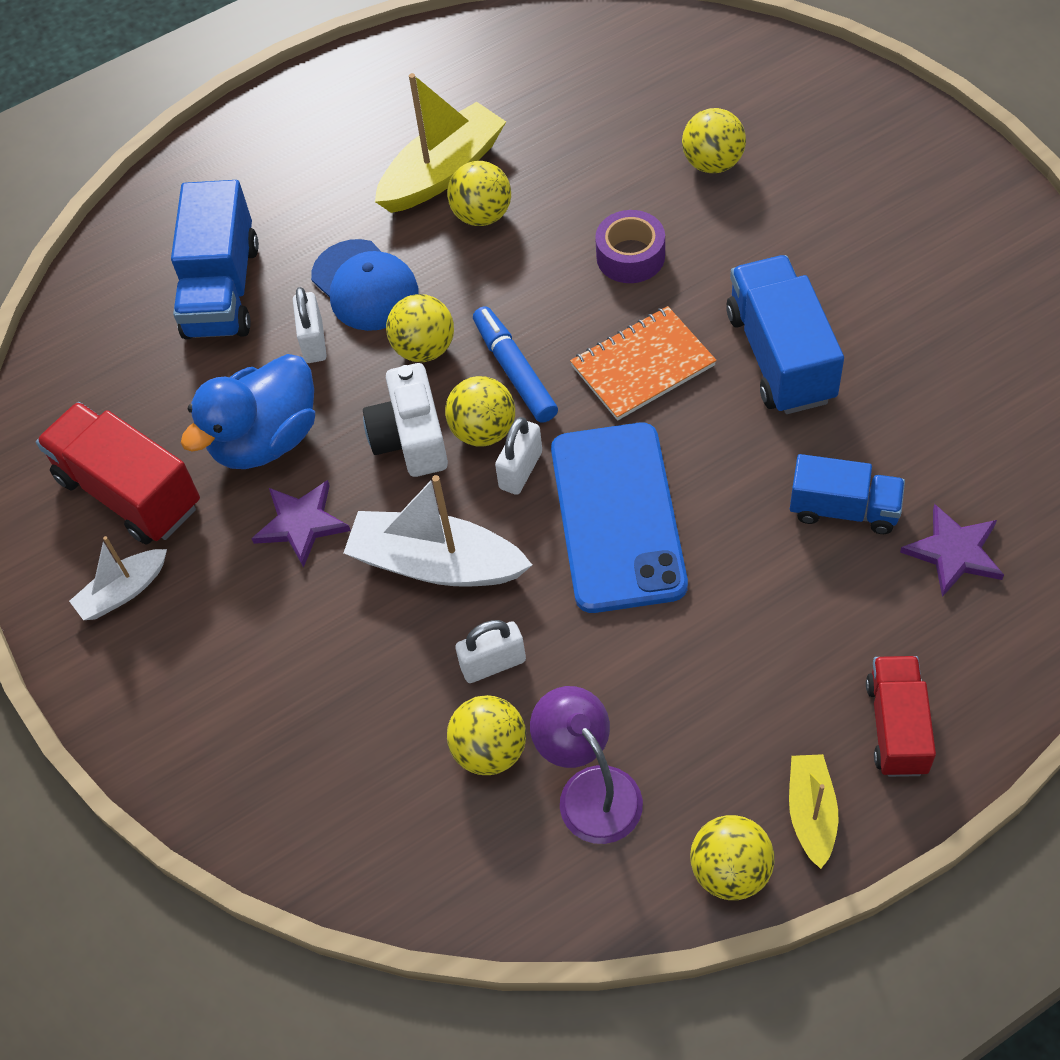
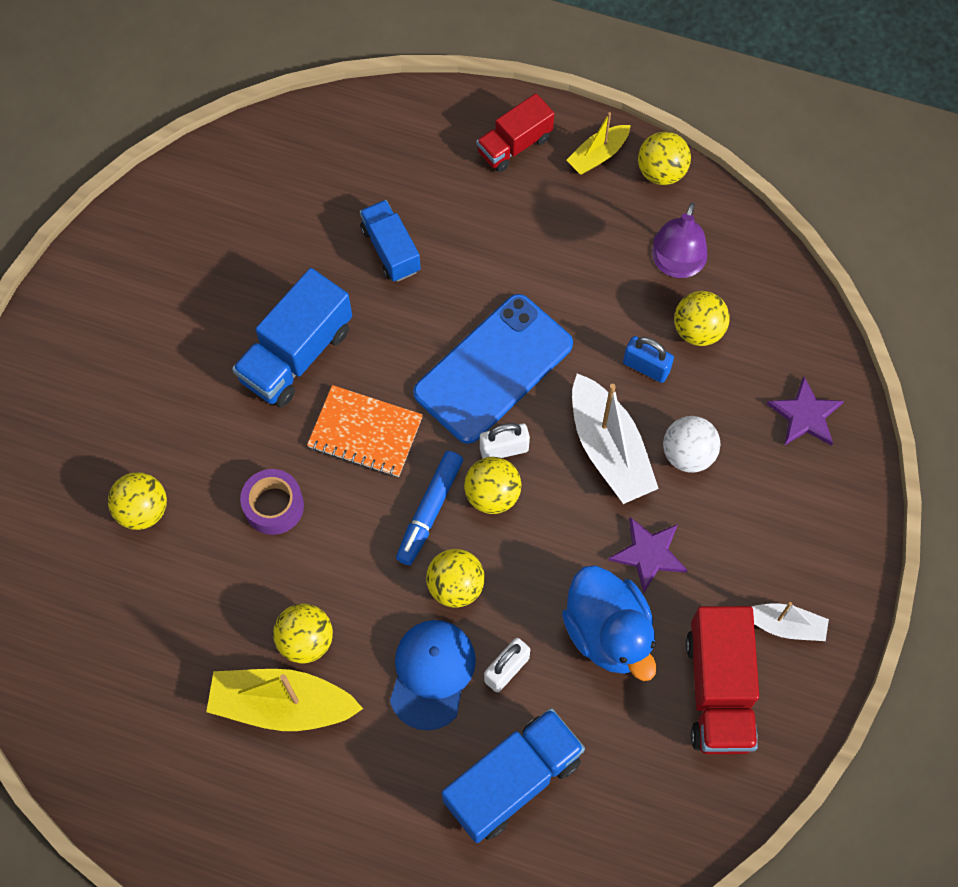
camera: 135 degrees left, 10 degrees up
(266, 440) = (608, 632): blue duck -> blue duck turned 60 degrees clockwise
(364, 633) = (688, 454): none -> white ball
(411, 438) = (533, 537): white camera -> none
(493, 664) = (646, 367): white padlock -> blue padlock
(954, 552) = (377, 178): purple star -> purple star (805, 415)

